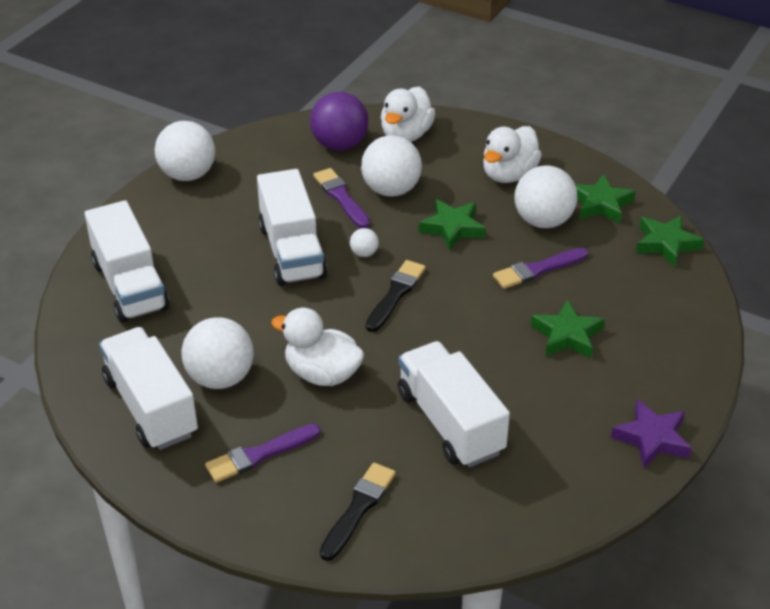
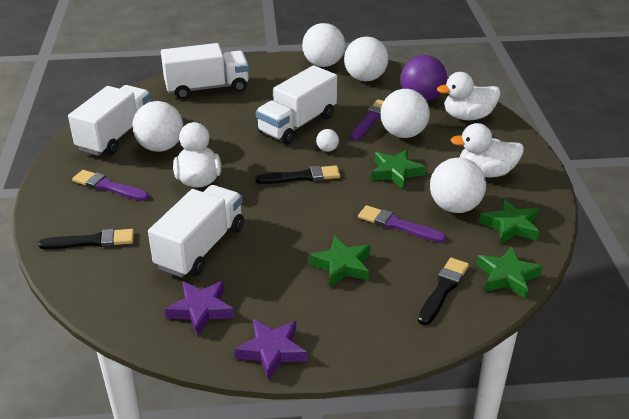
camera: 55 degrees right, 5 degrees down
(130, 286) = (207, 88): white truck -> white truck turned 135 degrees counterclockwise
(255, 161) = (365, 78): none -> white ball
(553, 464) = (201, 310): none -> purple star
(652, 289) = (443, 289): none -> black brush

